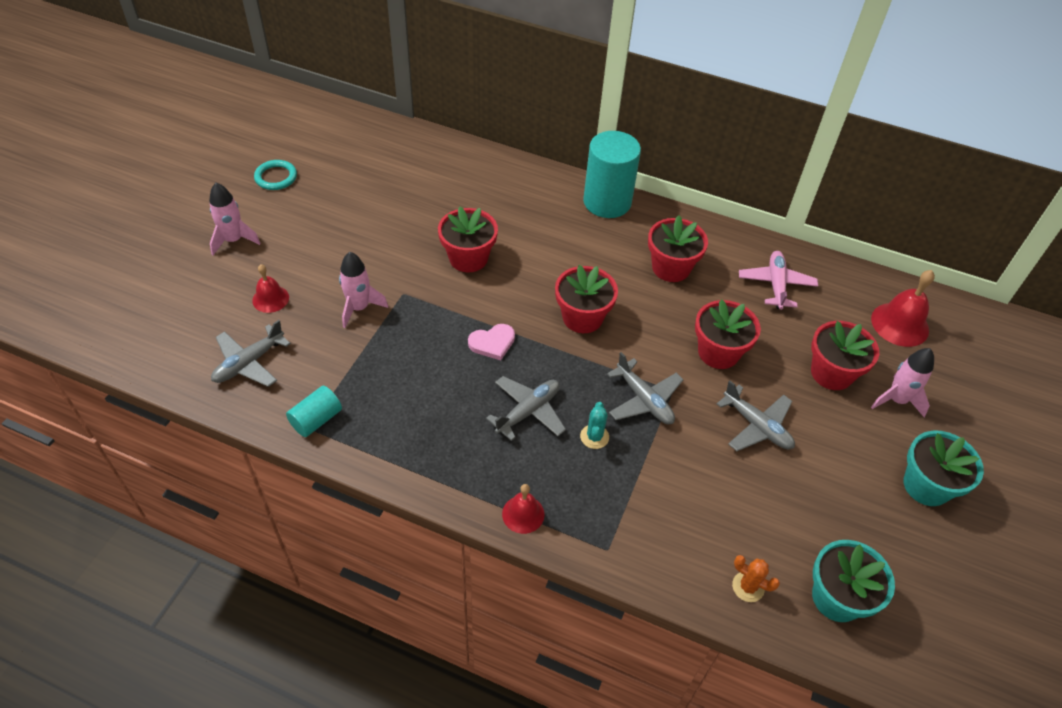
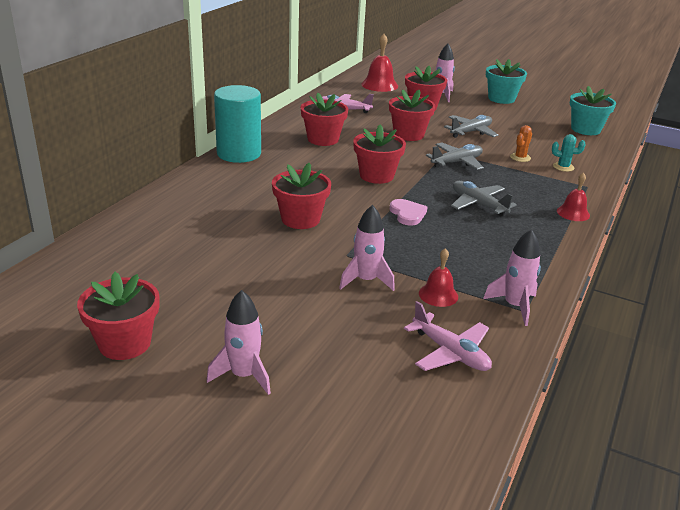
camera: 85 degrees left, 20 degrees down
(249, 363) = (450, 352): grey plane -> pink plane
(270, 299) = (351, 340): red bell -> red bell (438, 295)
(276, 177) = (125, 343): turquoise ring -> red flower pot
(316, 419) = (514, 306): turquoise cylinder -> pink rocket
(594, 437) = (495, 182): turquoise cactus -> turquoise cactus (563, 167)
(748, 587) = (591, 150): orange cactus -> orange cactus (520, 157)

